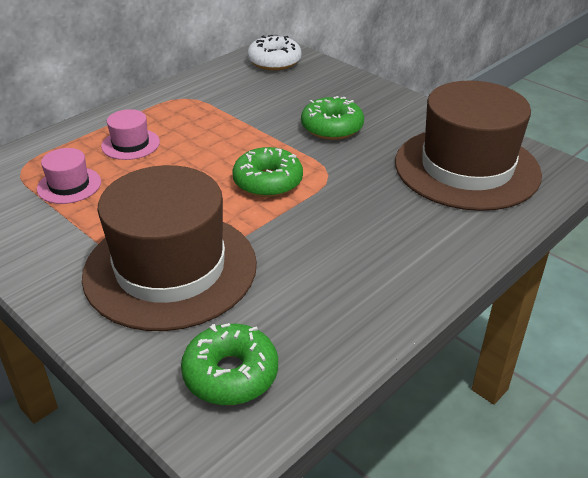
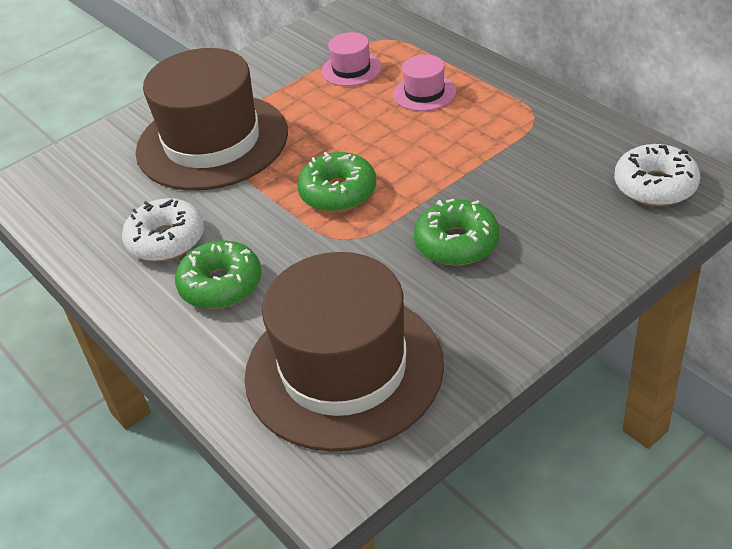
camera: 100 degrees right, 5 degrees up
(230, 374) = (80, 184): green donut -> green donut (221, 285)
(333, 280) = (166, 240): none -> white donut

